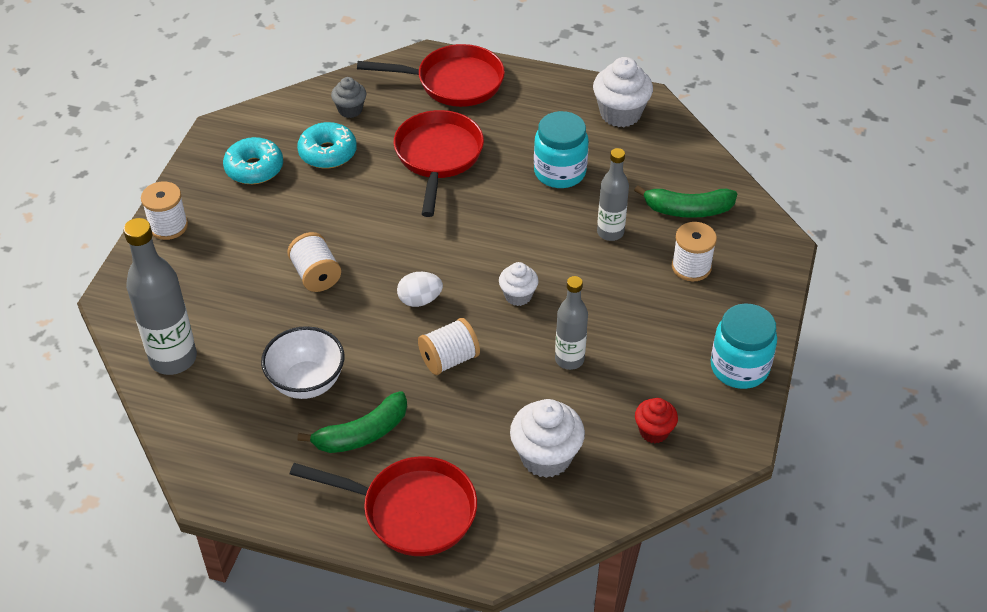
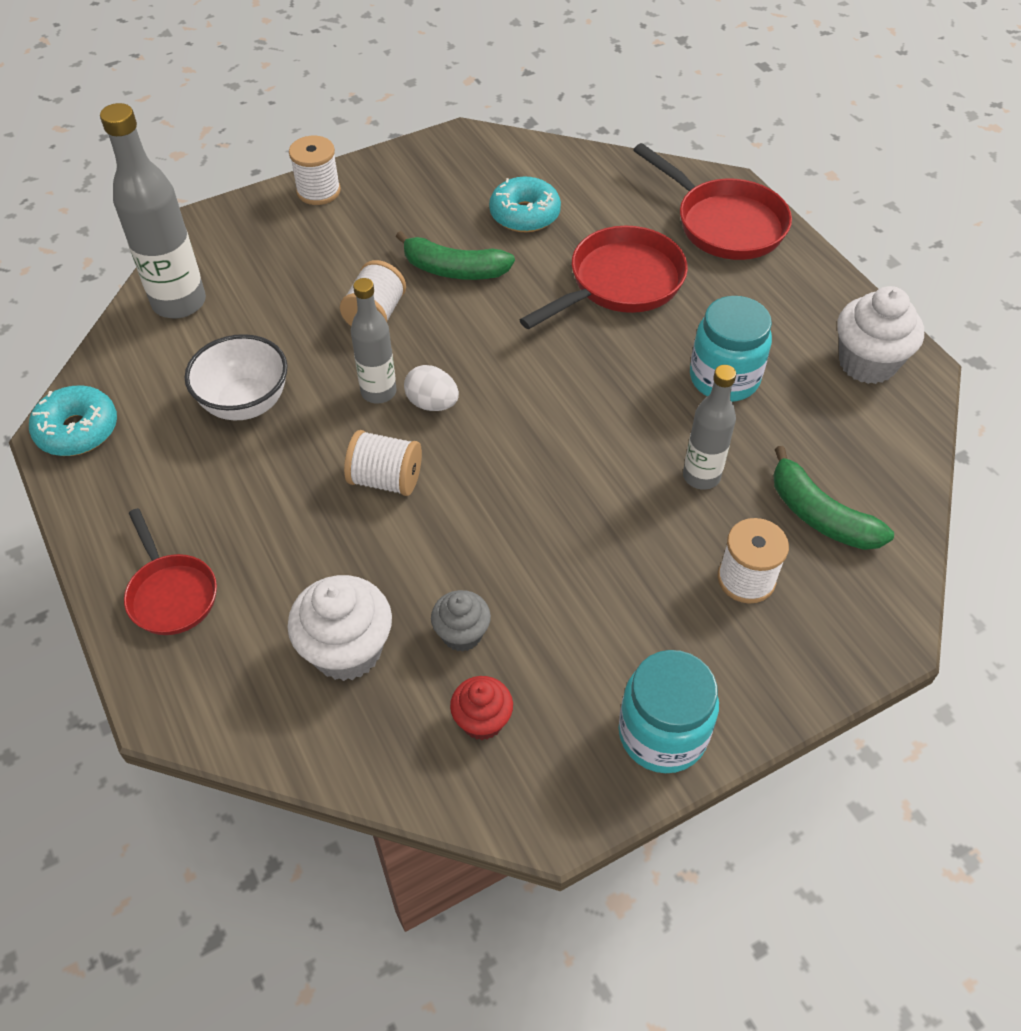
camera: 45 degrees right, 5 degrees up
(254, 168) = (446, 188): turquoise donut -> turquoise donut (77, 430)
(350, 110) = (593, 189): grey cupcake -> grey cupcake (462, 634)
(362, 433) = (227, 486): green banana -> green banana (454, 270)
(412, 511) = (171, 594): red pan -> red pan, size x0.63
(518, 296) = (526, 469): white cupcake -> none
(569, 359) = (494, 572): grey bottle -> grey bottle (378, 392)

